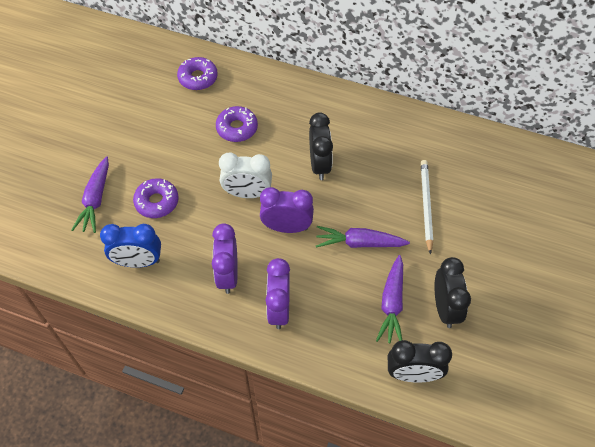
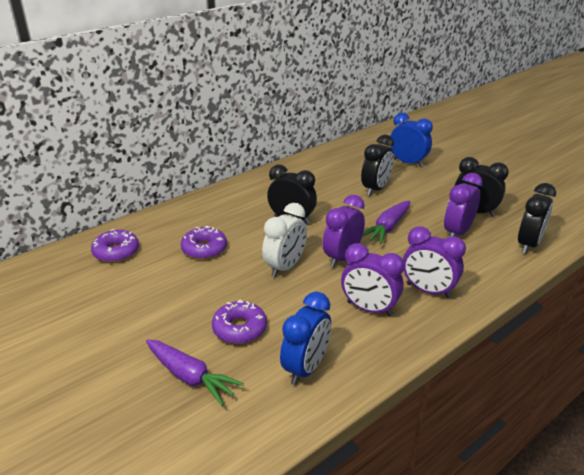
camera: 60 degrees left, 25 degrees down
(392, 304) = (457, 232): purple carrot -> purple clock
(426, 205) = (375, 189): white pencil -> black clock
(508, 212) = (408, 163): none -> blue clock

